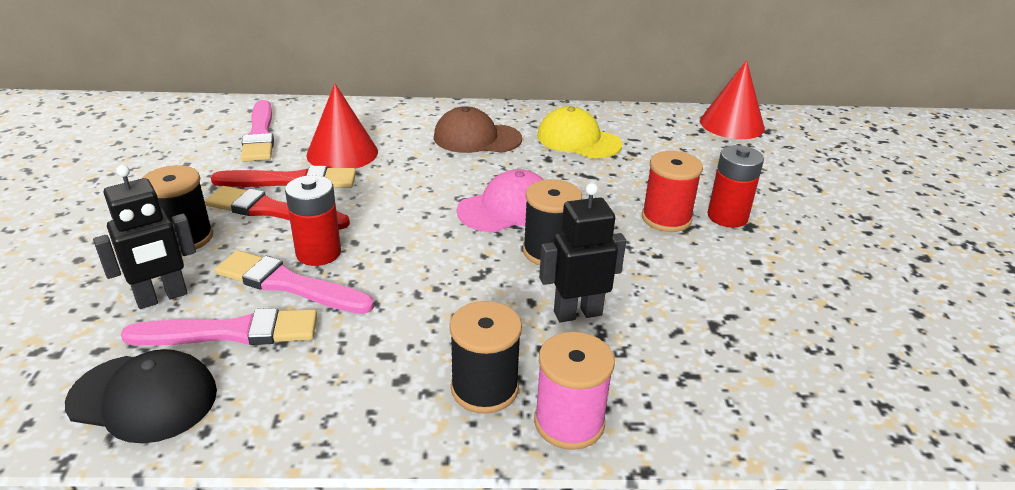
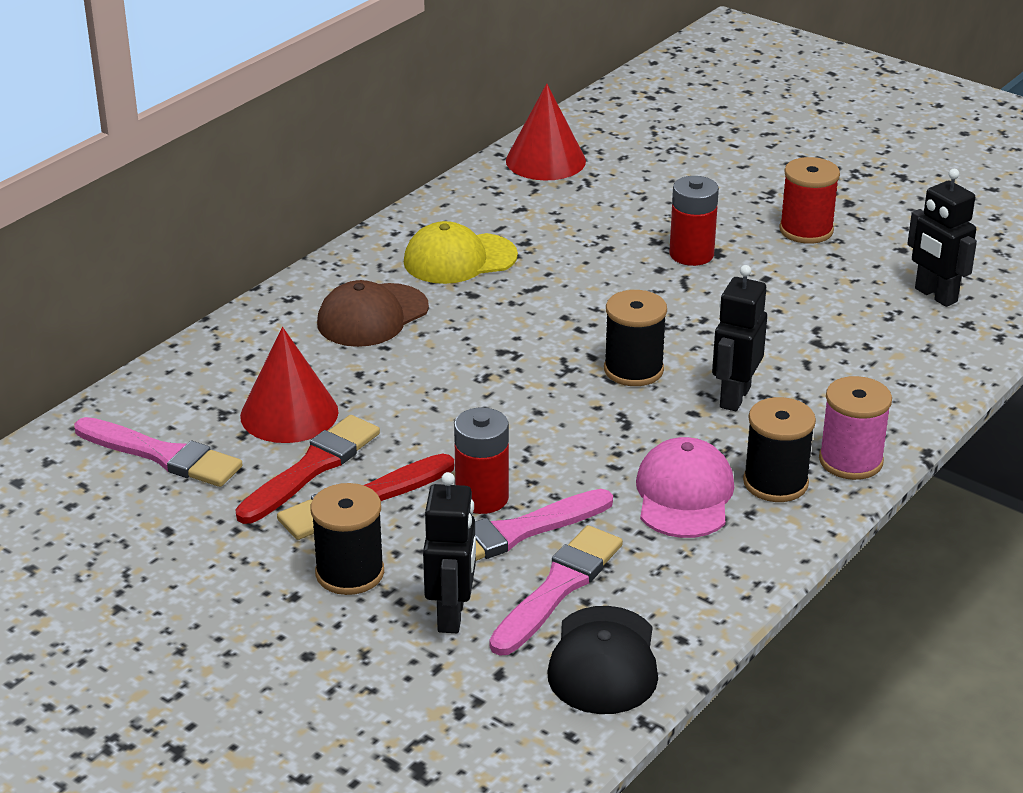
camera: 50 degrees left, 0 degrees up
(143, 398) = (603, 661): black cap -> black cap turned 135 degrees clockwise
(507, 208) = (535, 359): pink cap -> pink cap (684, 495)
(666, 218) = (656, 285): red spool -> red spool (806, 230)
(888, 363) = (935, 295): none -> black robot

